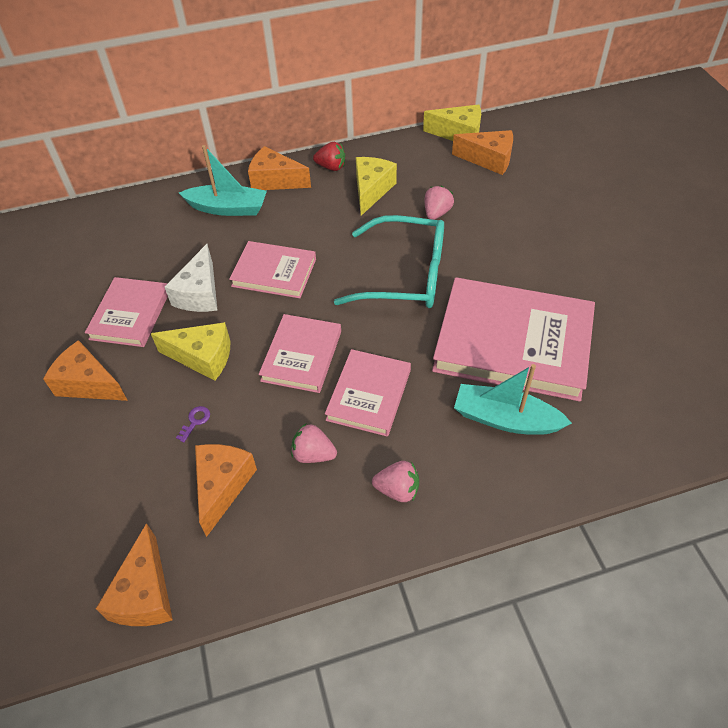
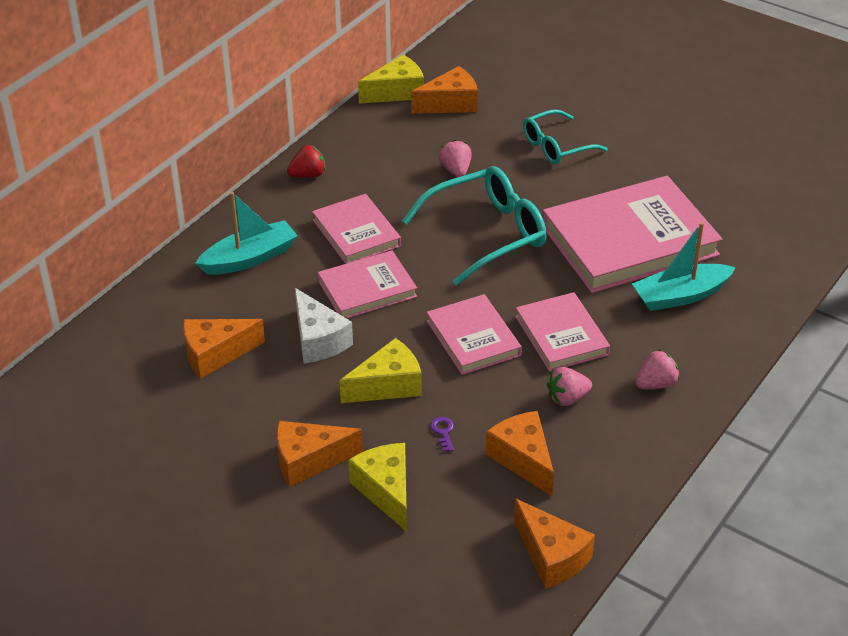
camera: 40 degrees left, 10 degrees down
(130, 315) = (273, 391): pink book -> pink book (356, 233)
(275, 180) = (266, 212): orange cheese -> orange cheese (215, 354)
(371, 190) = (373, 178): yellow cheese -> yellow cheese (386, 491)
(536, 231) = (556, 146): none -> turquoise glasses

